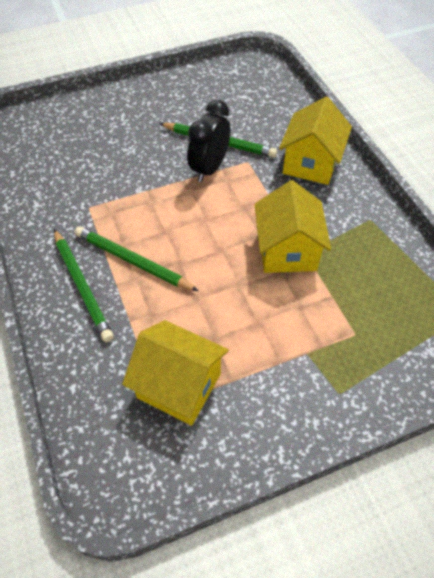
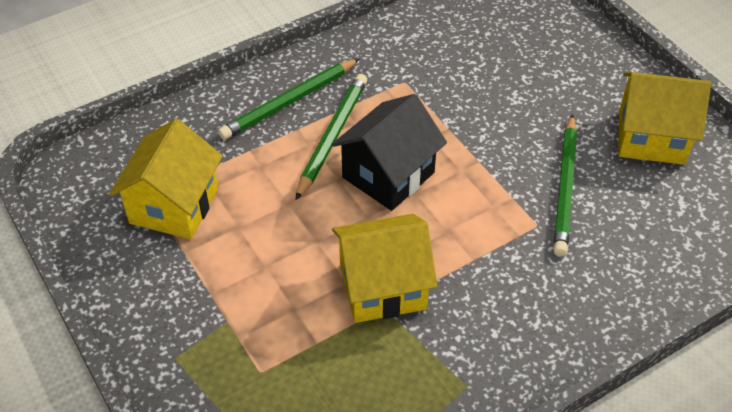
camera: 80 degrees right, 5 degrees down
(183, 232) = (388, 175): none -> black house
(209, 168) = (508, 184): black clock -> none
(310, 163) = (561, 302): yellow house -> yellow house (651, 137)

